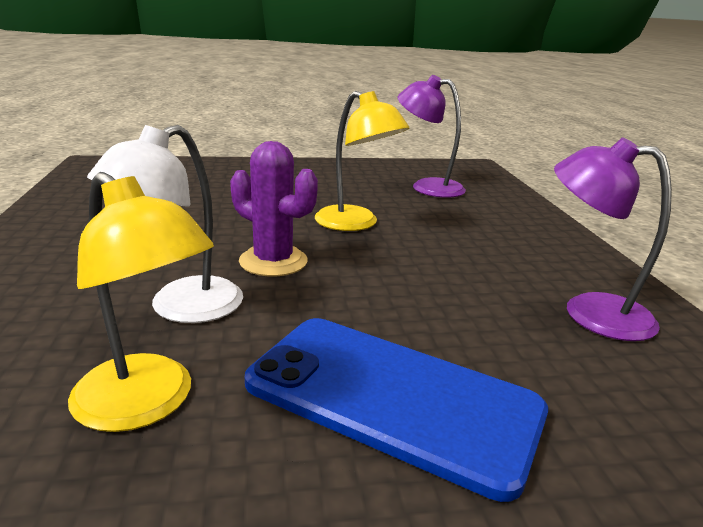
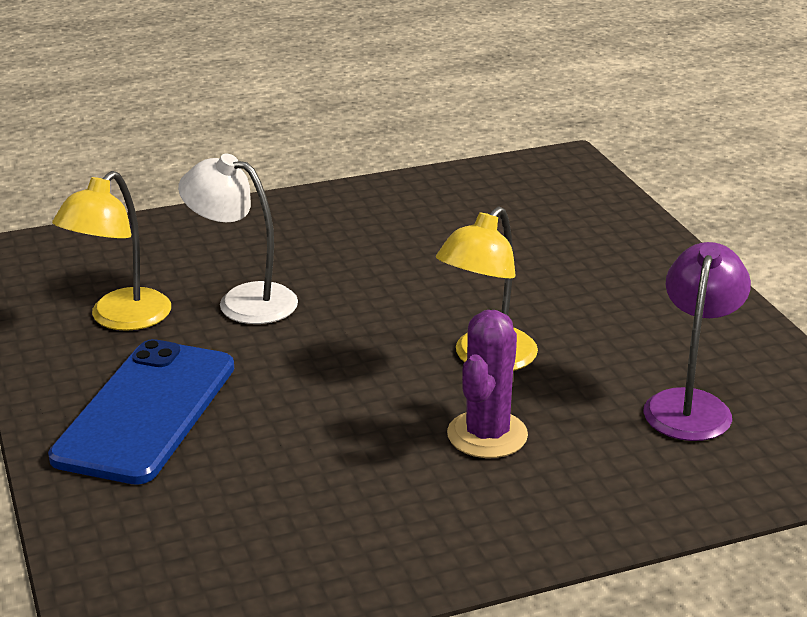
camera: 80 degrees right, 5 degrees up
(273, 261) = (351, 324): purple cactus -> purple cactus (487, 435)
(589, 312) = (323, 529): purple lamp -> none

